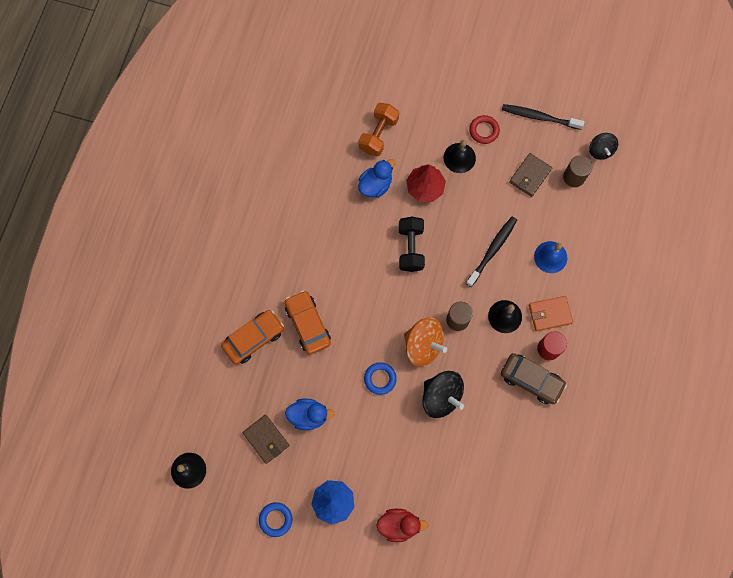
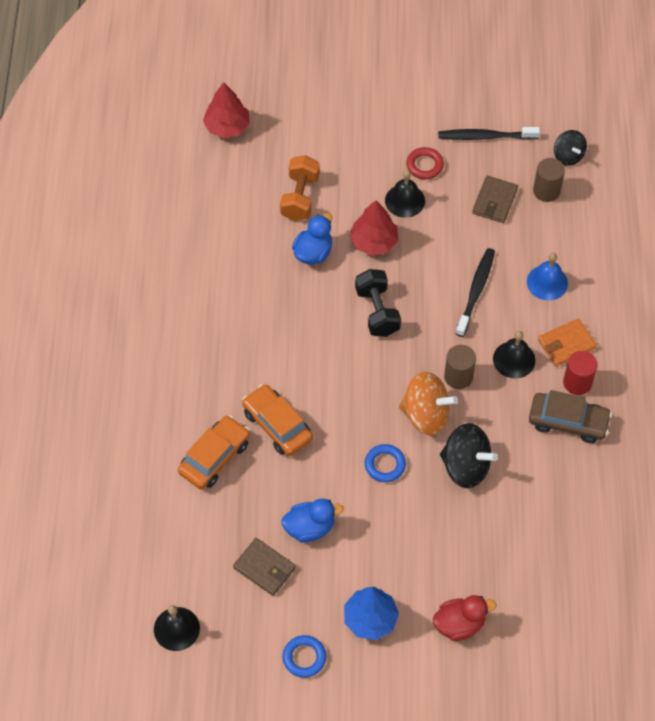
camera: 15 degrees left, 15 degrees down
(339, 59) = (227, 126): none -> red tree

